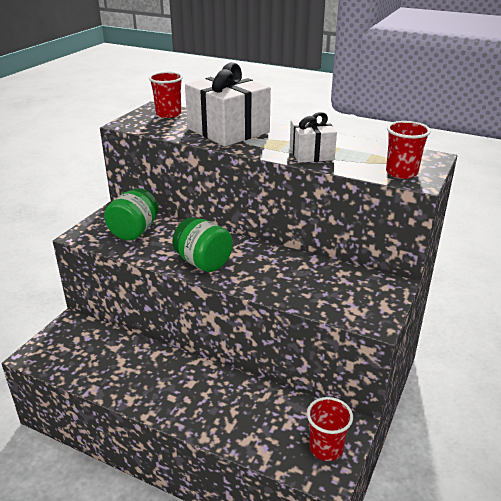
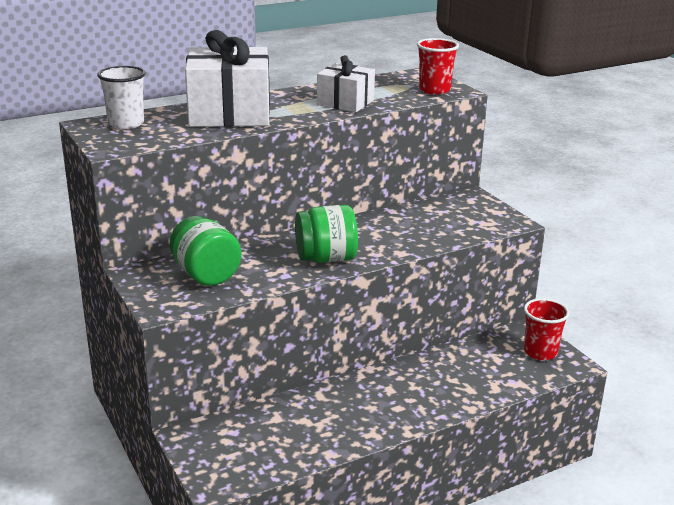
camera: 55 degrees left, 5 degrees down
(168, 114) = (126, 123): red cup -> white cup

